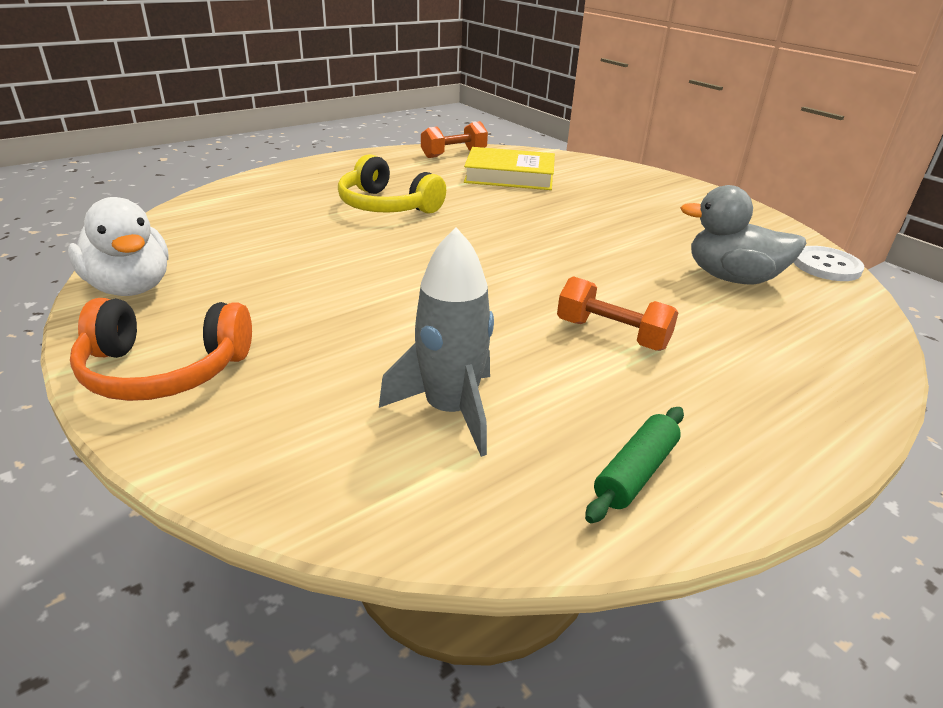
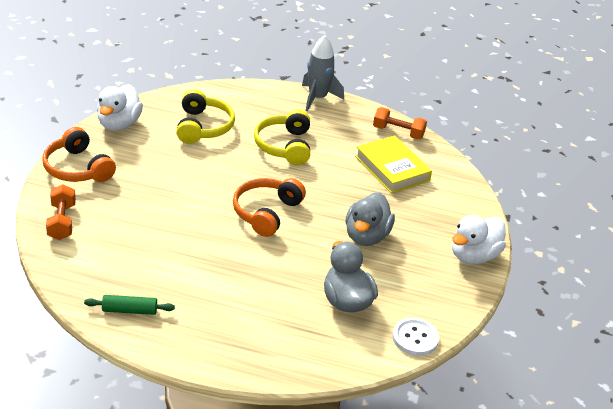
camera: 50 degrees right, 5 degrees up
(262, 234) = (203, 127): none -> yellow headphones
(450, 410) = (122, 248): grey rocket -> grey rocket (317, 98)
(503, 261) = (266, 212): none -> orange headphones
(612, 334) = (230, 274): orange dumbbell -> orange dumbbell (62, 222)
(614, 226) = (366, 236): none -> grey duck
(696, 194) = (473, 256): none -> white duck

